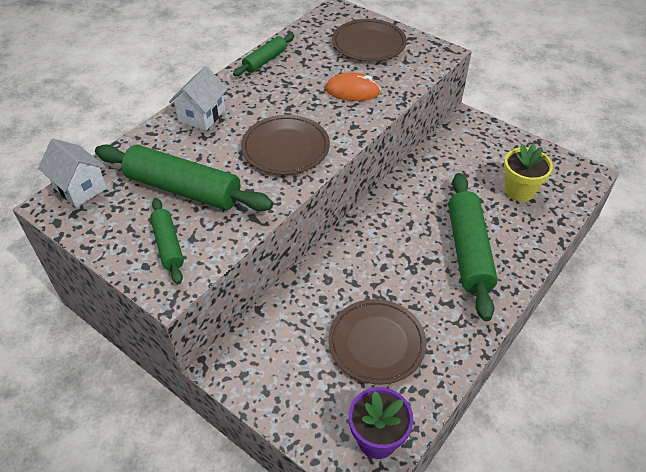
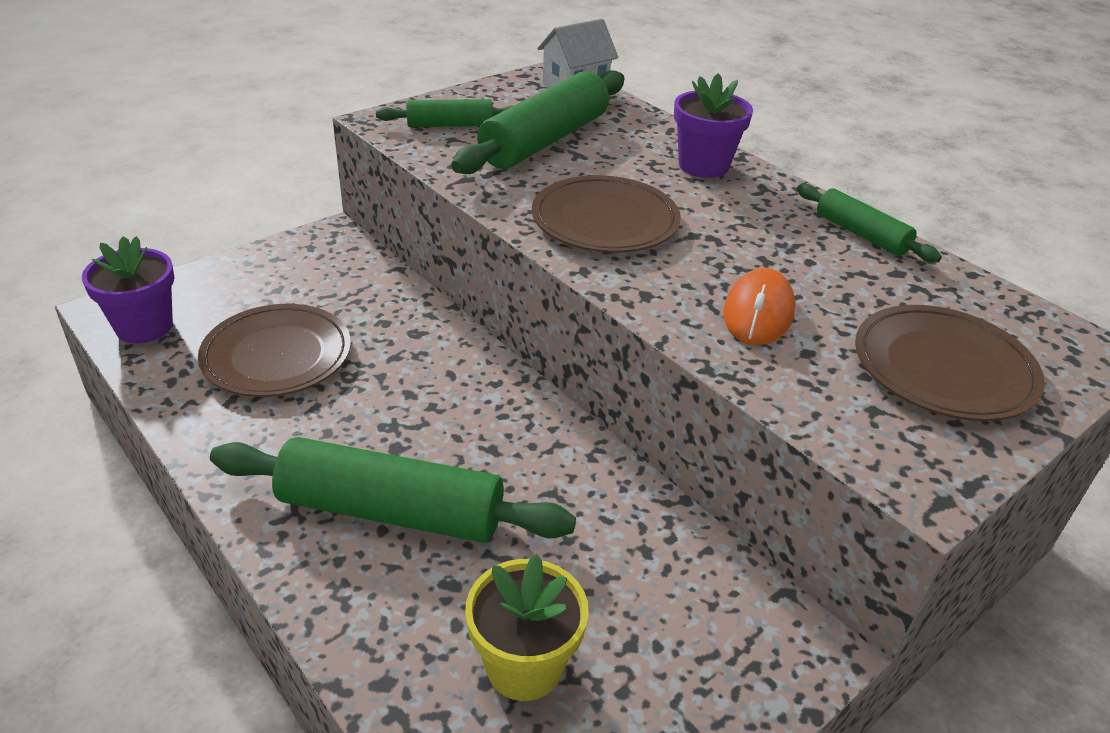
camera: 100 degrees right, 10 degrees down
(202, 116) = (703, 166): white house -> purple flower pot

